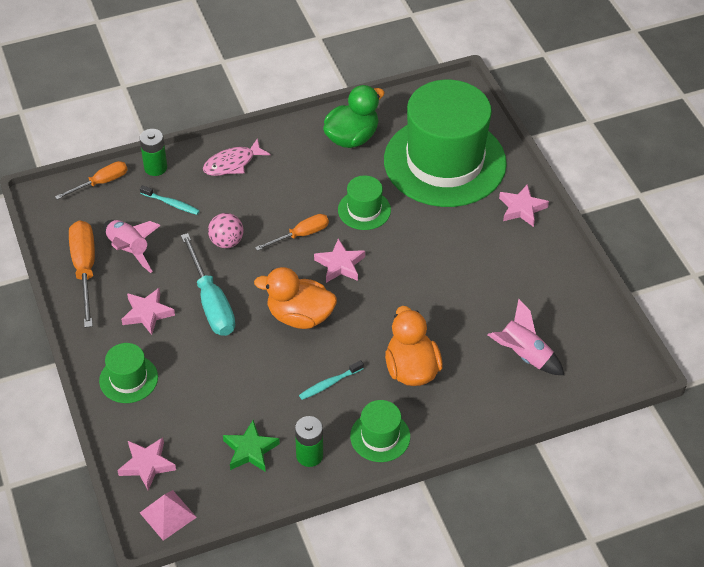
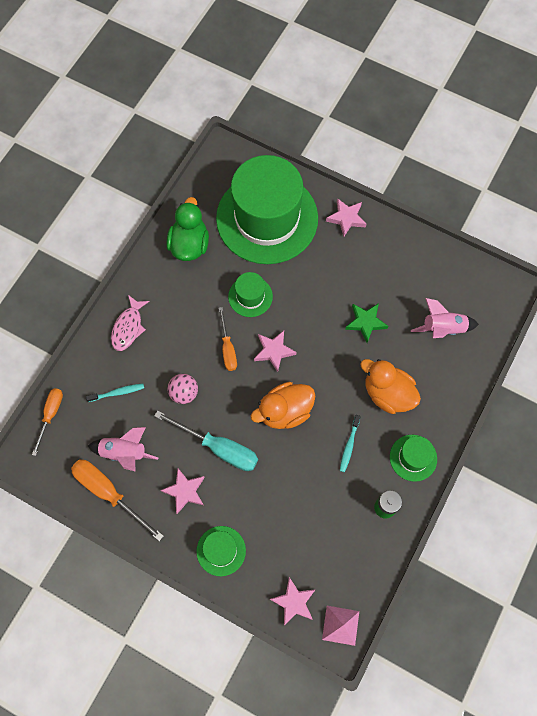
camera: 40 degrees left, 20 degrees up
(155, 167) = (78, 372): green battery -> none
(250, 450) = (346, 535): green star -> green star (365, 322)
(301, 235) = (228, 348): orange screwdriver -> orange screwdriver turned 150 degrees clockwise

